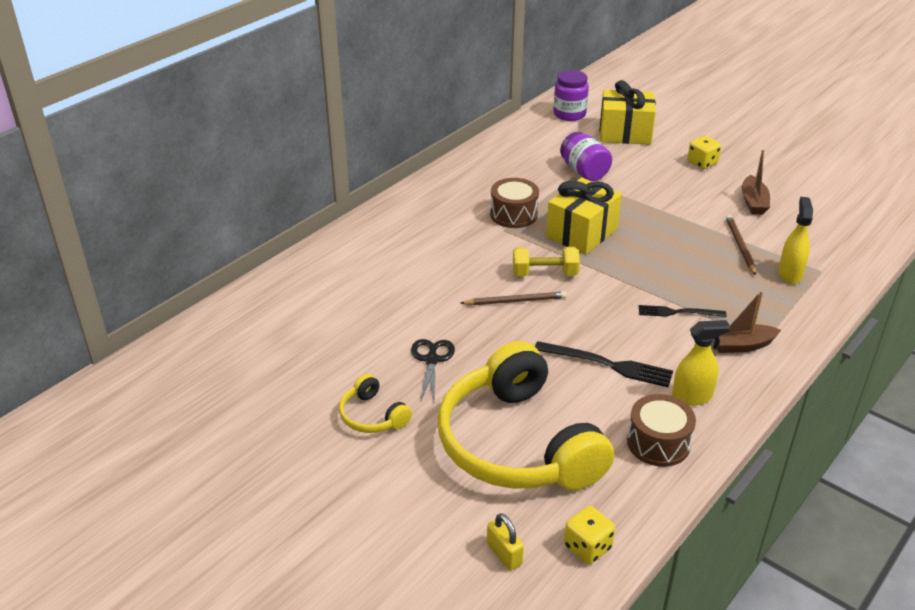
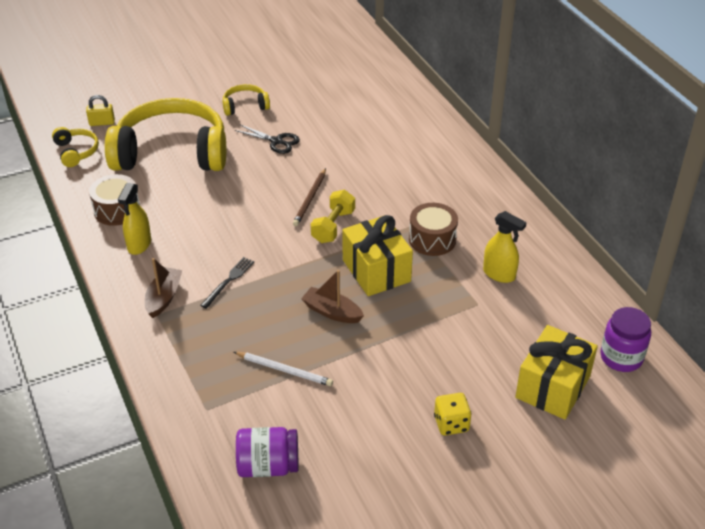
camera: 115 degrees right, 5 degrees up
(584, 171) = (483, 316): purple jar -> purple jar (268, 466)
(587, 547) = (76, 152): yellow dice -> yellow headphones
(607, 365) = (204, 218): black fork -> none
(740, 246) = (284, 370): brown pencil -> white pencil
(753, 202) = (348, 425): brown boat -> brown boat (332, 312)
(790, 274) = (219, 382): yellow spray bottle -> yellow spray bottle (499, 274)

